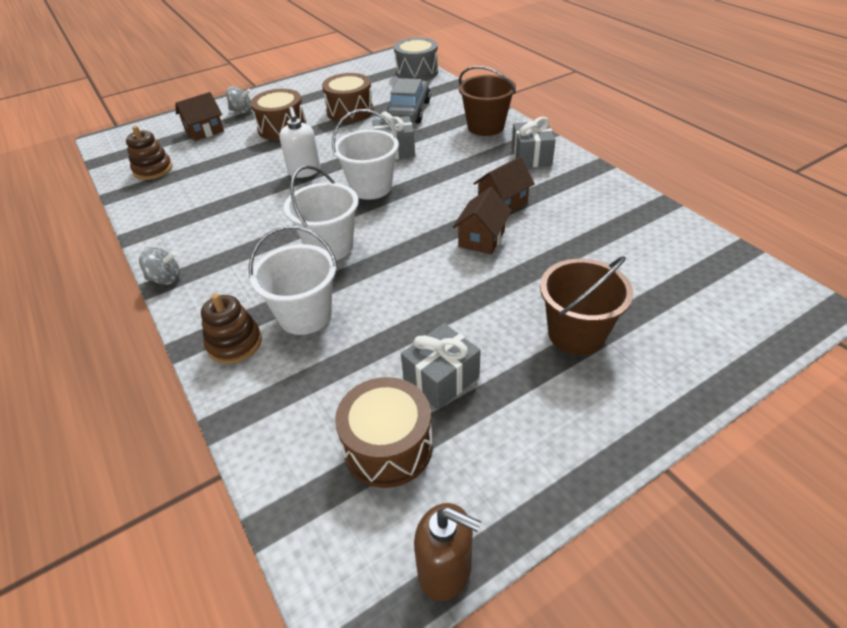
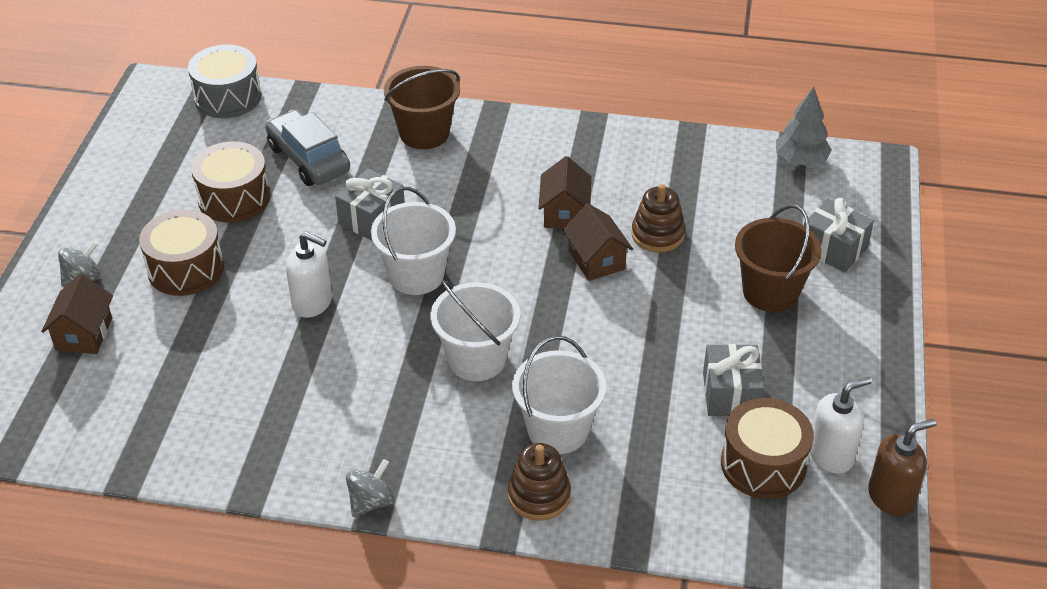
camera: 50 degrees left, 0 degrees up
(153, 170) = (114, 420): brown stacking toy -> brown stacking toy (657, 235)
(447, 487) = (831, 455): none -> white soap dispenser
(531, 157) = (520, 145): grey gift -> grey gift (833, 249)
(732, 265) = (800, 161): none -> grey tree

